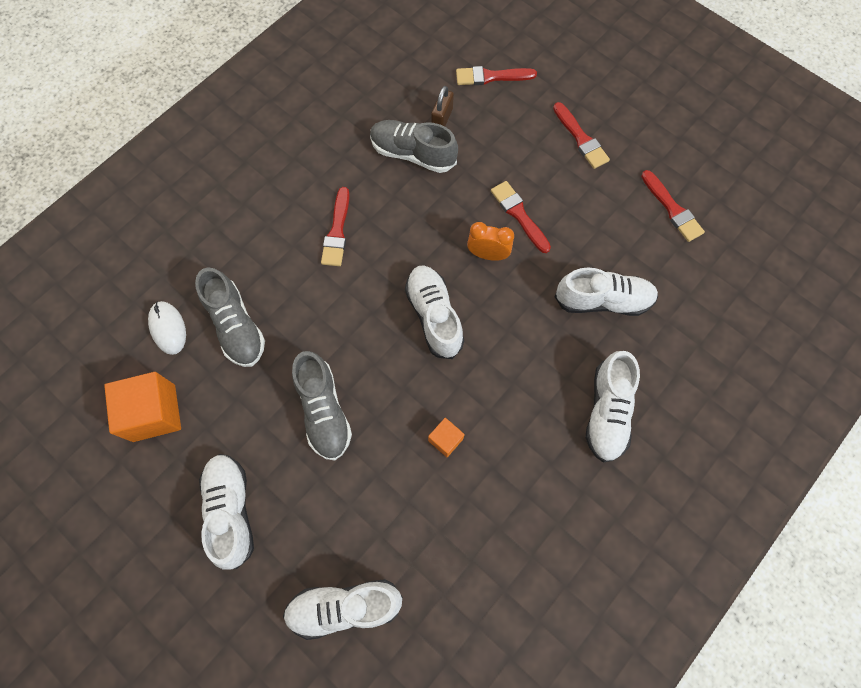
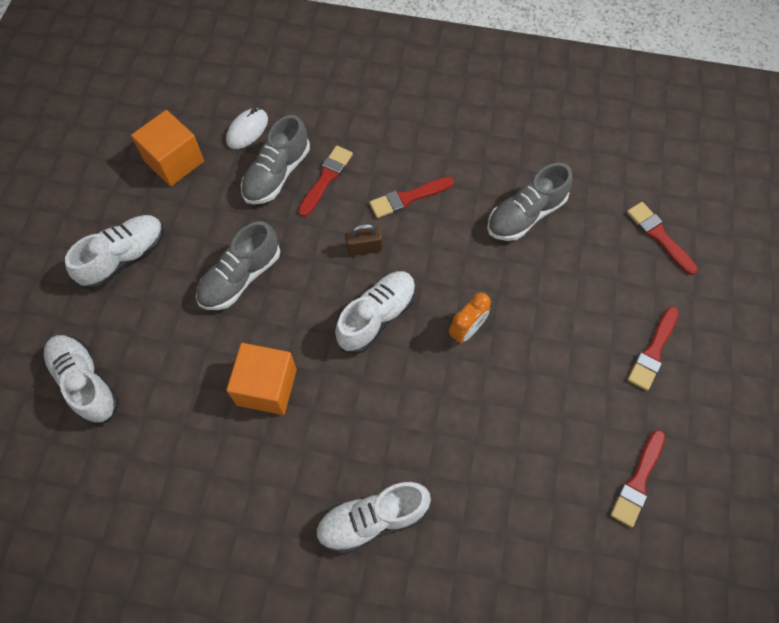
camera: 60 degrees right, 5 degrees down
(413, 154) = (525, 215): grey shoe -> grey shoe turned 120 degrees counterclockwise
(442, 118) = (580, 218): brown padlock -> brown padlock (364, 248)
(445, 440) = (266, 387): orange cube -> orange cube, size x1.95
(488, 254) = (467, 330): orange clock -> orange clock turned 60 degrees clockwise
(519, 215) = (527, 336): red brush -> red brush (326, 178)
(603, 300) = (487, 459): white shoe -> none

